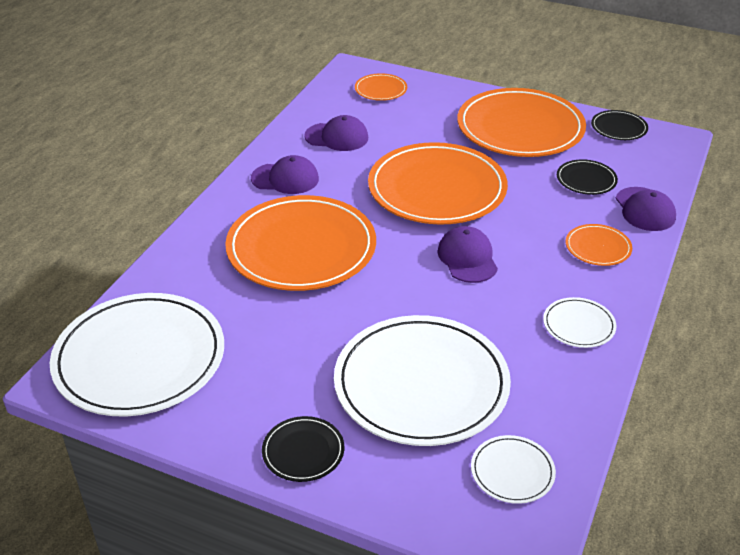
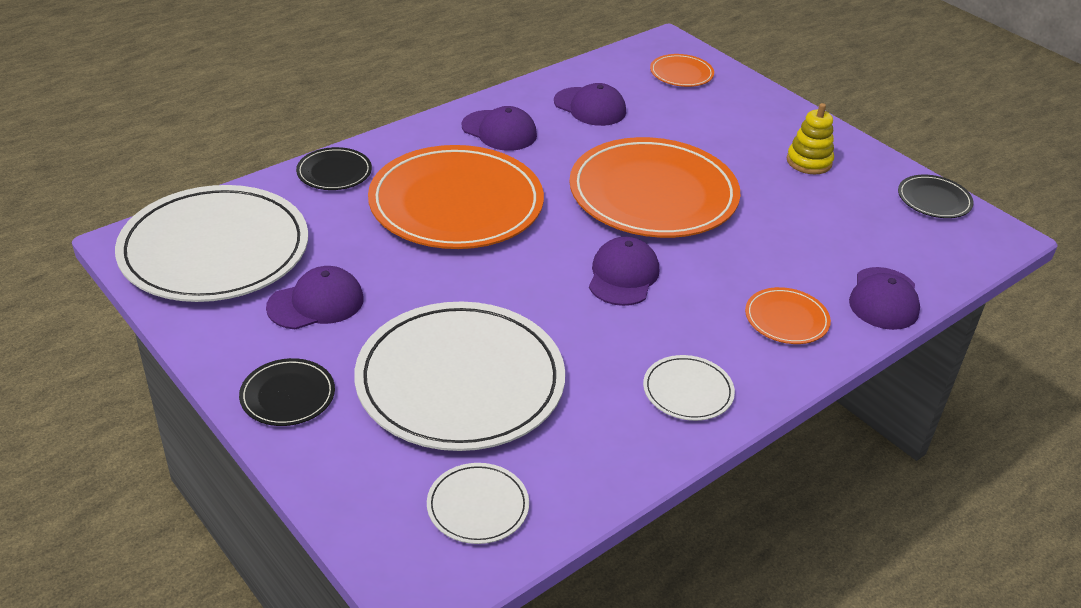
camera: 25 degrees right, 0 degrees up
(261, 369) = (316, 303): none -> purple cap
(520, 128) = (809, 162): orange plate -> yellow stacking toy
(586, 180) = (839, 242): black plate -> black plate (334, 172)

